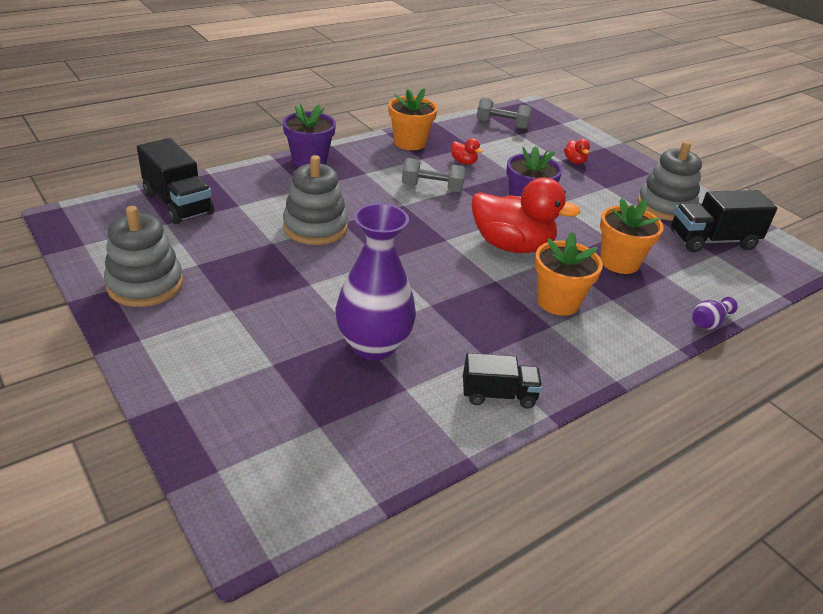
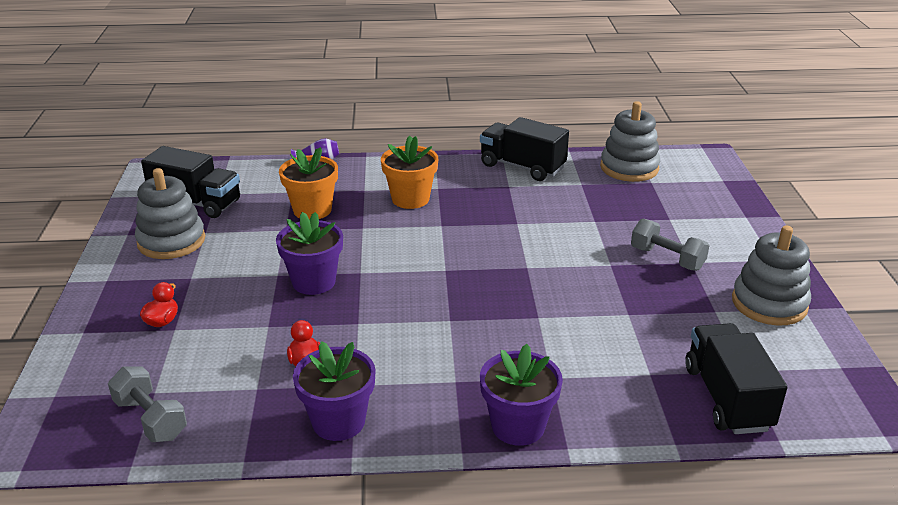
camera: 145 degrees left, 5 degrees down
(315, 227) = (572, 319): grey stacking toy -> grey stacking toy (629, 168)
(373, 346) = (586, 210): purple vase -> none
(410, 143) = (338, 422): orange flower pot -> purple flower pot
(432, 188) = (393, 333): grey dumbbell -> grey dumbbell (667, 258)
(498, 395) = (522, 167): black truck -> black truck, size x1.57
(512, 246) = (388, 247): red duck -> none

